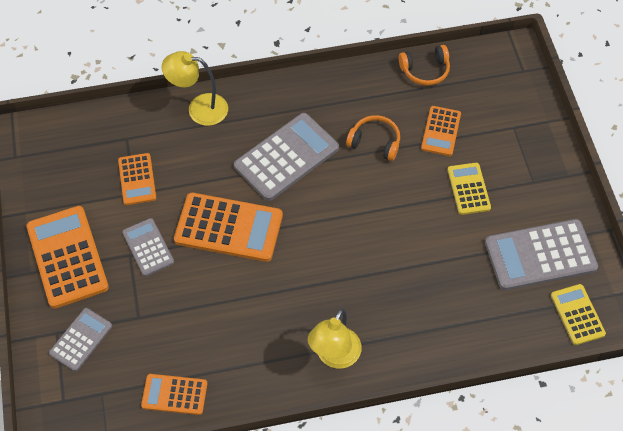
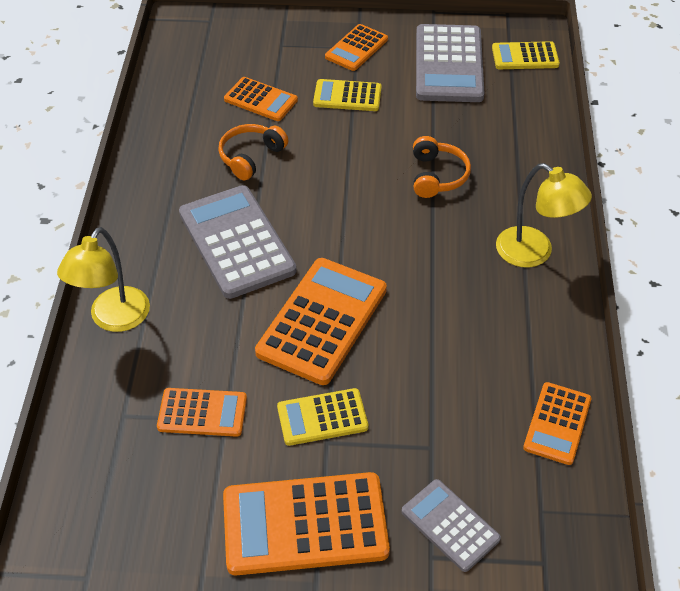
camera: 75 degrees left, 10 degrees down
(148, 247) = (322, 417): grey calculator -> yellow calculator
(425, 70) = (169, 93): orange headphones -> orange headphones (437, 176)
(532, 181) = (356, 48): none -> orange calculator

